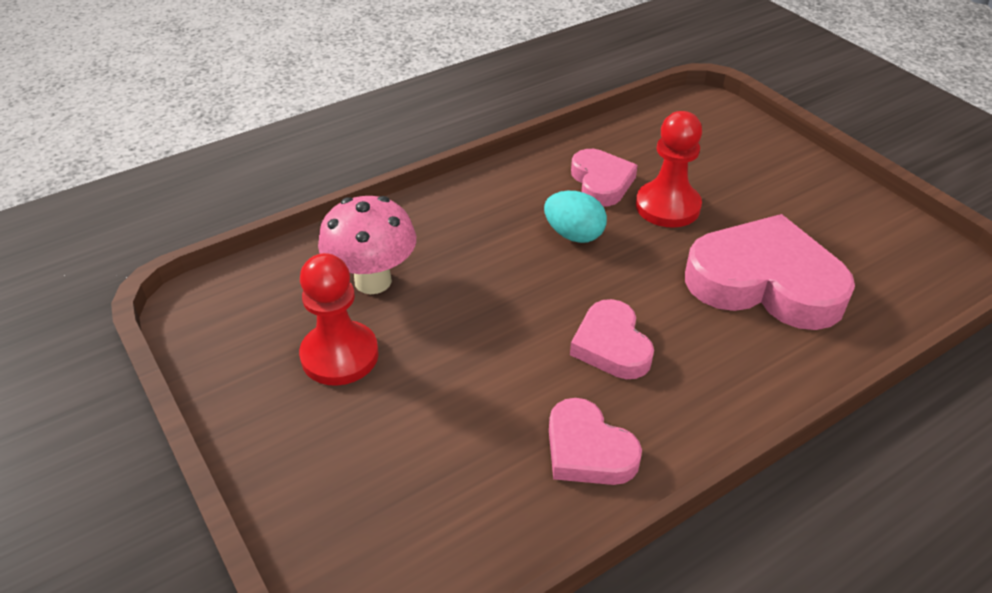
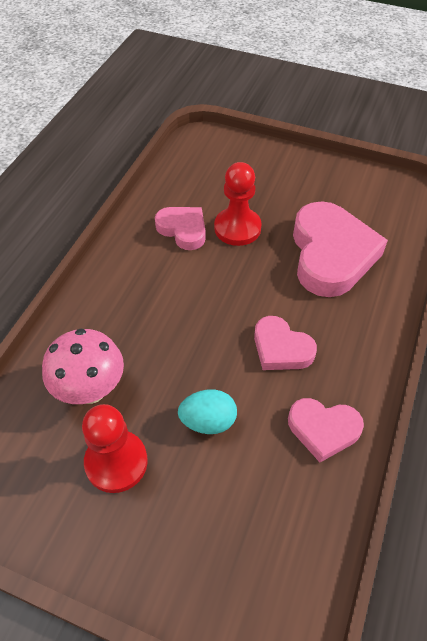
camera: 35 degrees left, 10 degrees up
(573, 235) = (197, 279): turquoise egg -> turquoise egg (208, 421)
(765, 282) = (331, 254): pink heart -> pink heart turned 105 degrees clockwise

